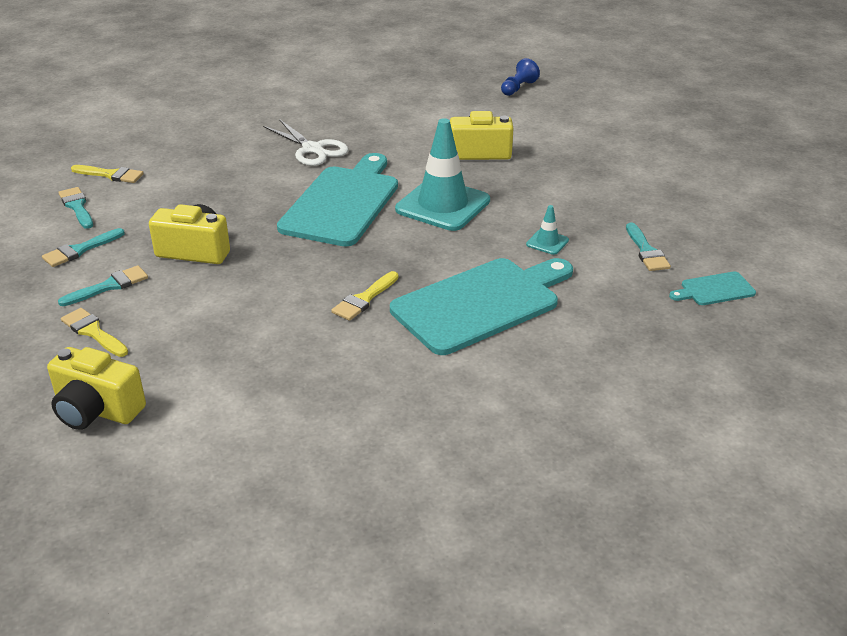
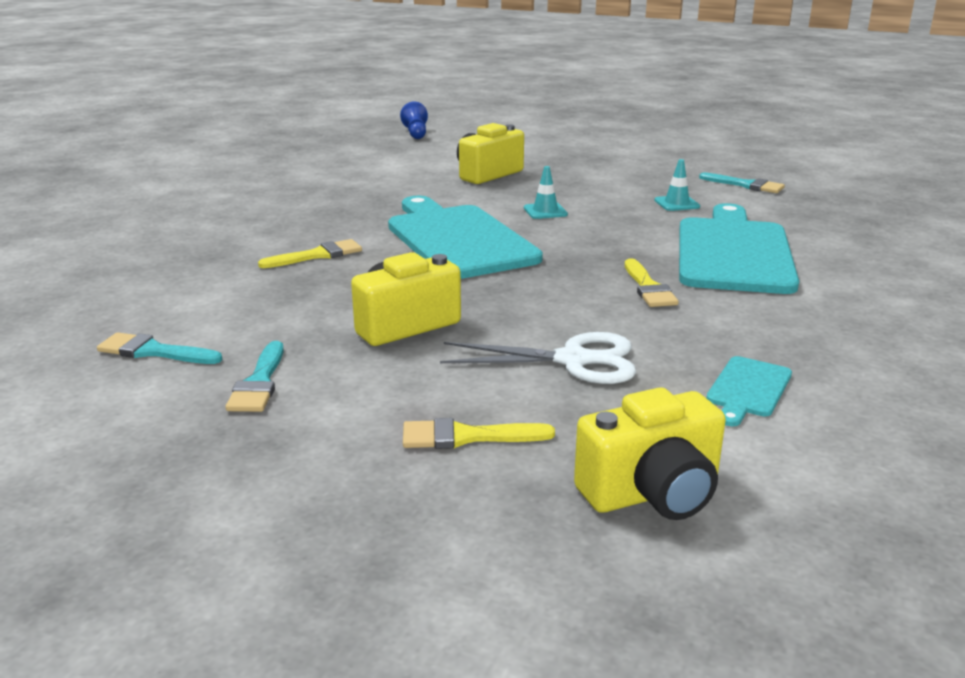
camera: 45 degrees left, 10 degrees down
(109, 286) = (380, 393): turquoise brush -> none
(111, 175) = (131, 311): yellow brush -> yellow brush (317, 255)
(312, 149) = (330, 217): white scissors -> white scissors (573, 360)
(443, 205) = (545, 211): turquoise traffic cone -> turquoise traffic cone, size x0.43
(714, 289) = (833, 188): turquoise cutting board -> turquoise cutting board (747, 389)

